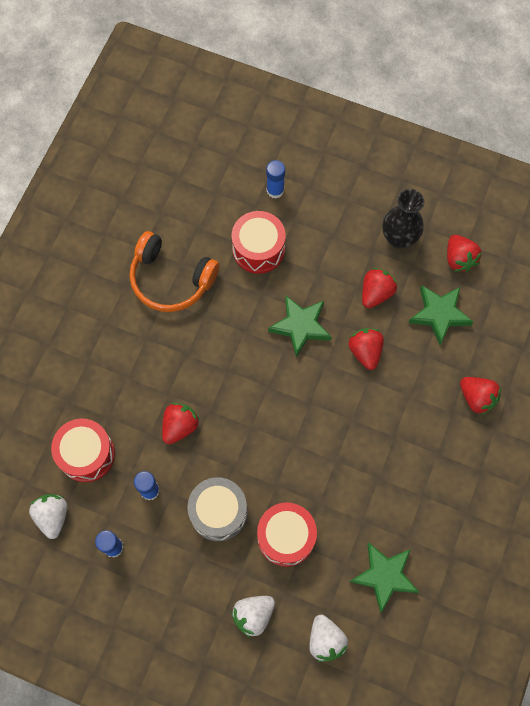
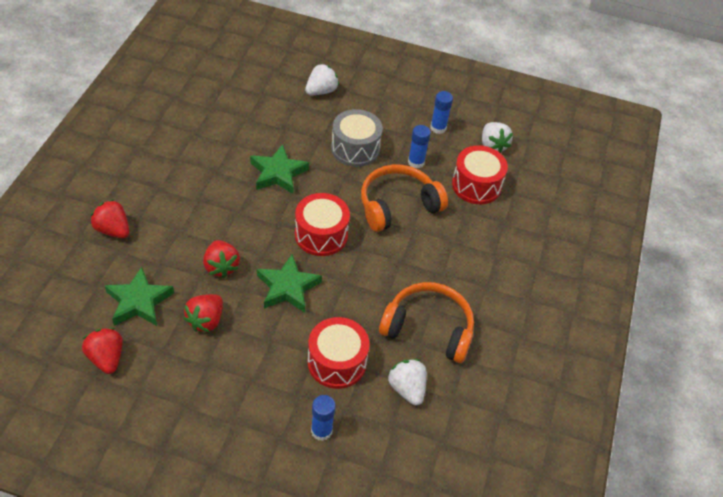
camera: 170 degrees right, 20 degrees down
(180, 426) = (397, 205): red strawberry -> orange headphones
(286, 537) = (297, 134): red drum -> red drum (321, 235)
(325, 640) = (264, 78): white strawberry -> white strawberry (407, 388)
(384, 576) = (216, 112): green star -> green star (278, 173)
(399, 238) = (174, 379): black vase -> none

